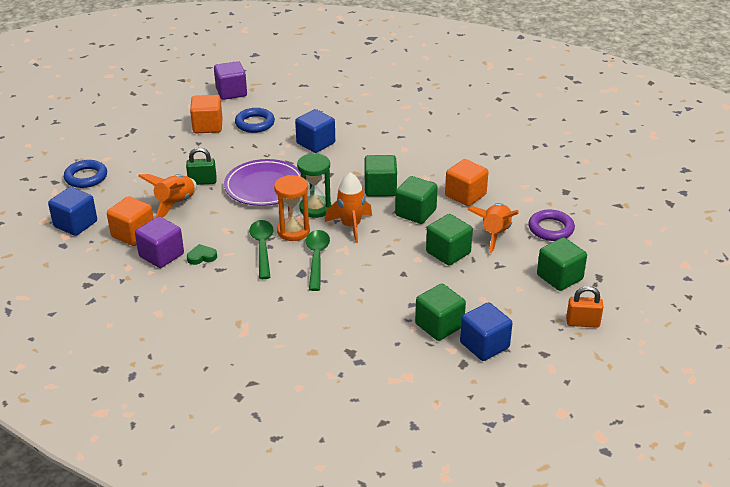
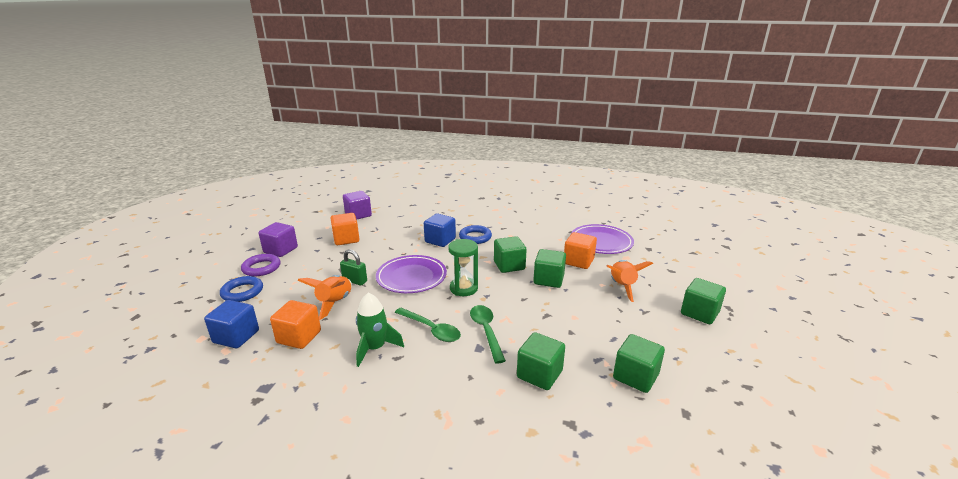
camera: 15 degrees left, 10 degrees down
(161, 255) = (333, 353): purple cube -> purple cube (280, 250)
(201, 257) = (375, 348): green heart -> green rocket
(202, 181) = (355, 281): green padlock -> green padlock turned 45 degrees clockwise
(255, 123) = (385, 233): blue ring -> blue ring (475, 237)
(262, 248) = (431, 329): green spoon -> green spoon turned 150 degrees clockwise
(293, 231) = (453, 310): orange hourglass -> none
(351, 226) = (501, 298): orange rocket -> none
(448, 252) = (596, 307): green cube -> green cube (539, 374)
(484, 345) = (690, 389): blue cube -> none
(511, 174) = (601, 242): none -> purple plate
(551, 229) = (660, 276): purple ring -> purple ring (261, 268)
(582, 323) = (752, 349): orange padlock -> none

